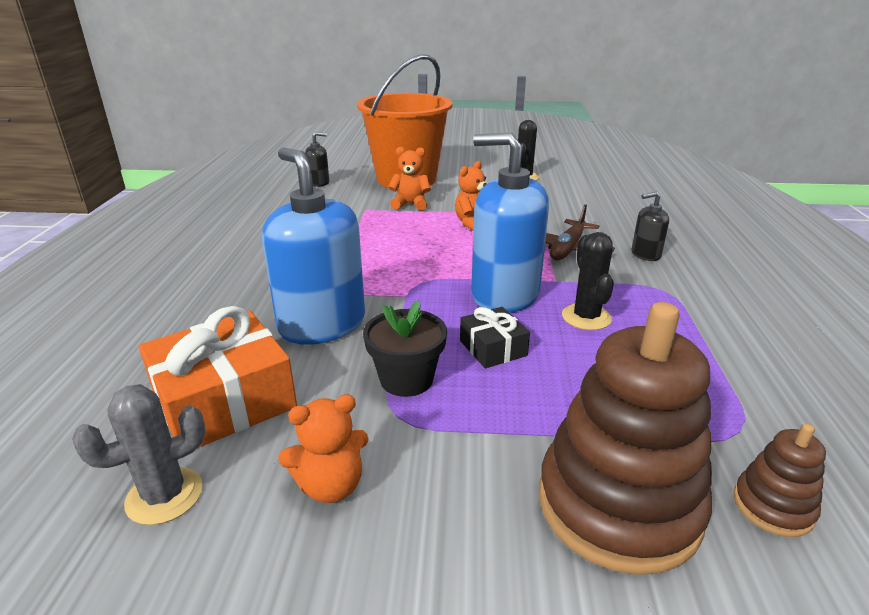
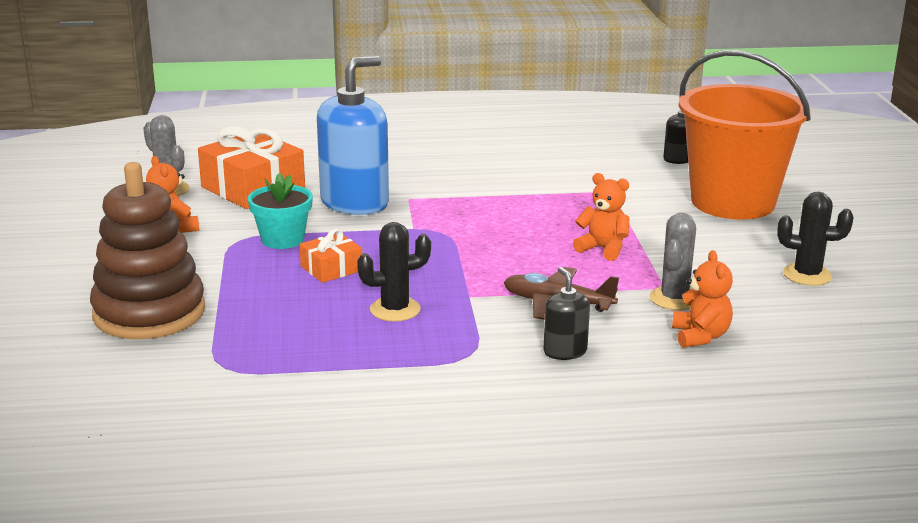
camera: 80 degrees right, 5 degrees down
(406, 379) = (282, 239): black flower pot -> turquoise flower pot
(410, 204) = (642, 212): orange teddy bear -> orange teddy bear (700, 336)
(493, 348) = (331, 268): black gift -> orange gift
(504, 295) = (429, 271): blue soap dispenser -> none
(558, 213) = (674, 299): none -> grey cactus
(773, 506) = (142, 368): brown stacking toy -> none

